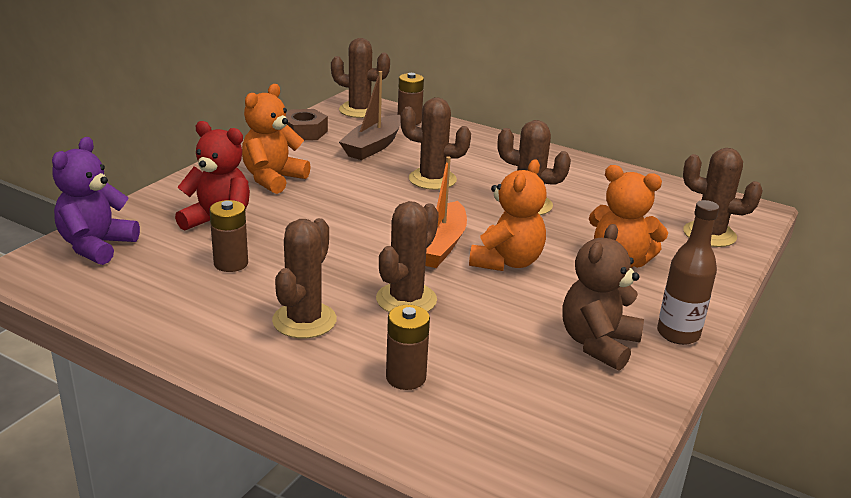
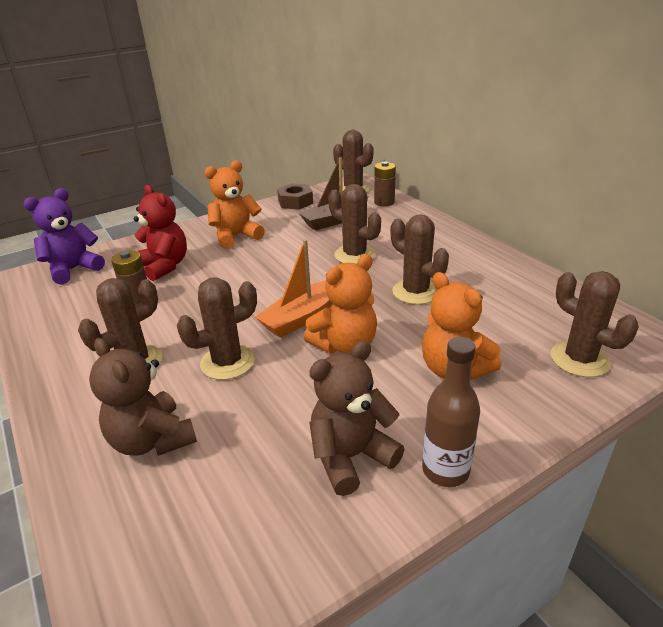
camera: 30 degrees right, 5 degrees up
(406, 377) = (152, 440): brown battery -> brown teddy bear

